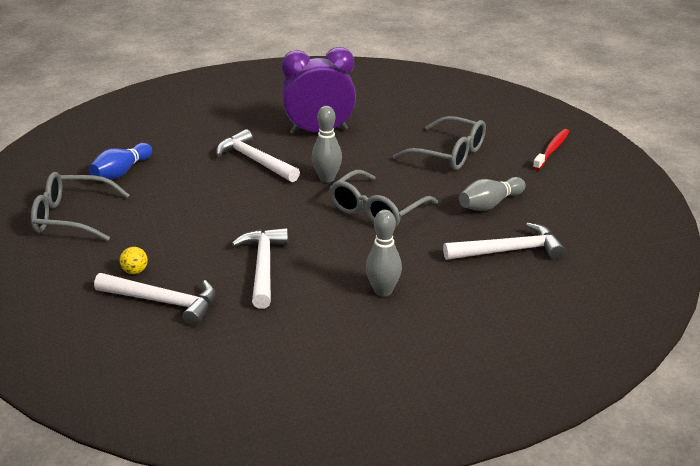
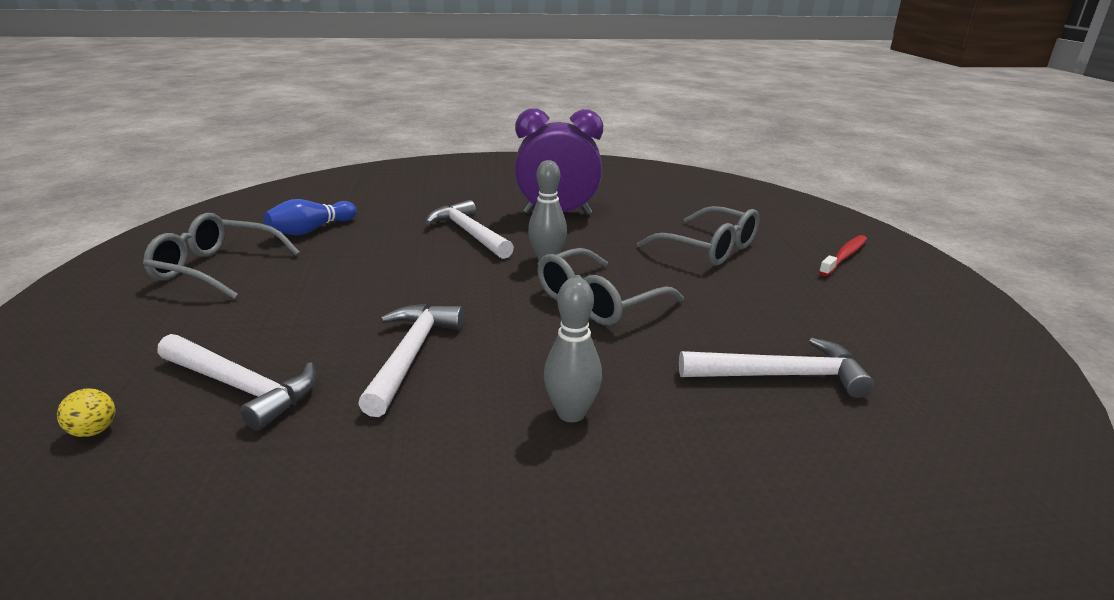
camera: 10 degrees right, 5 degrees down
(135, 271) = (237, 340): yellow ball -> yellow ball (94, 431)
(490, 204) = (756, 310): grey bowling pin -> none

